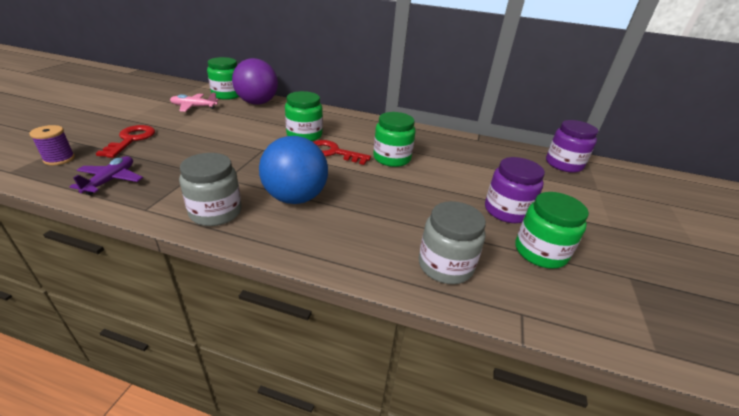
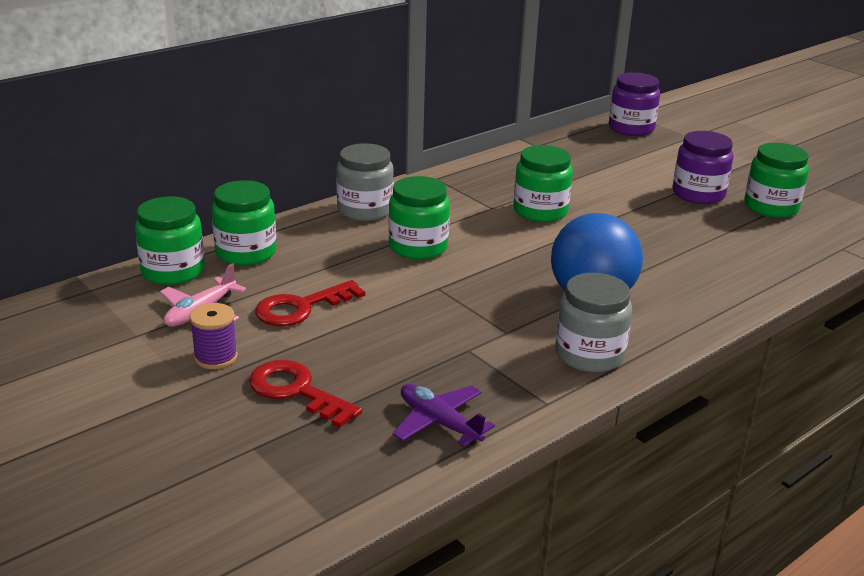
camera: 55 degrees left, 5 degrees down
(59, 159) = (317, 466): purple spool -> purple spool (216, 357)
(257, 103) = (246, 252): purple ball -> green jar
(333, 152) = (491, 242): red key -> red key (300, 308)
(445, 265) = (766, 256): grey jar -> grey jar (365, 210)

